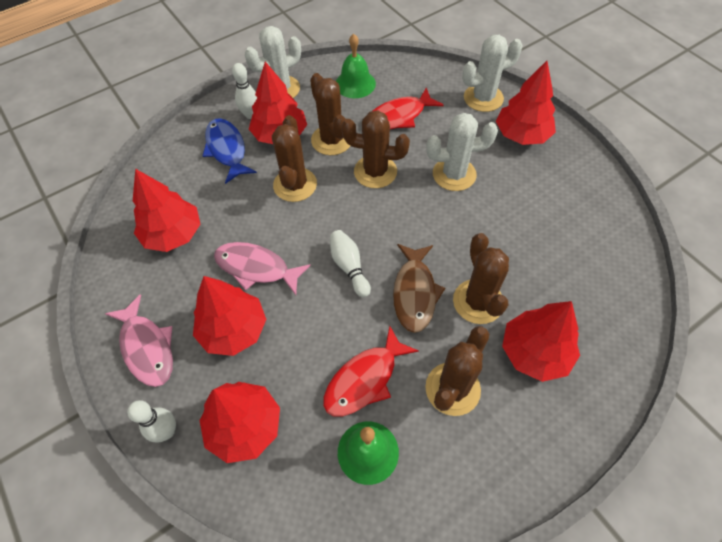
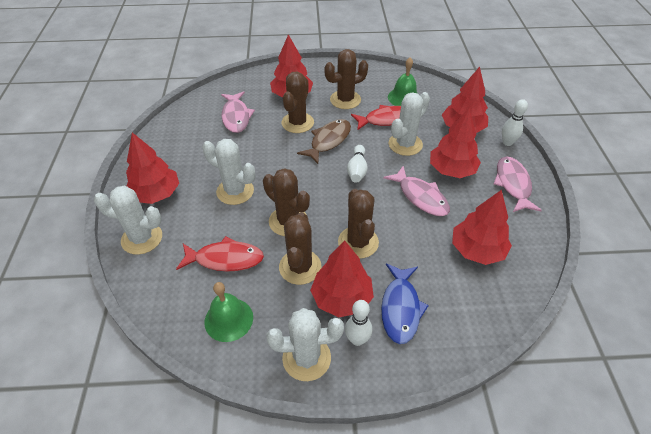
camera: 150 degrees left, 10 degrees down
(295, 185) = (358, 242): brown cactus -> brown cactus turned 45 degrees counterclockwise
(313, 343) = (405, 144): none -> white cactus
(561, 268) = (236, 117): none -> pink fish

